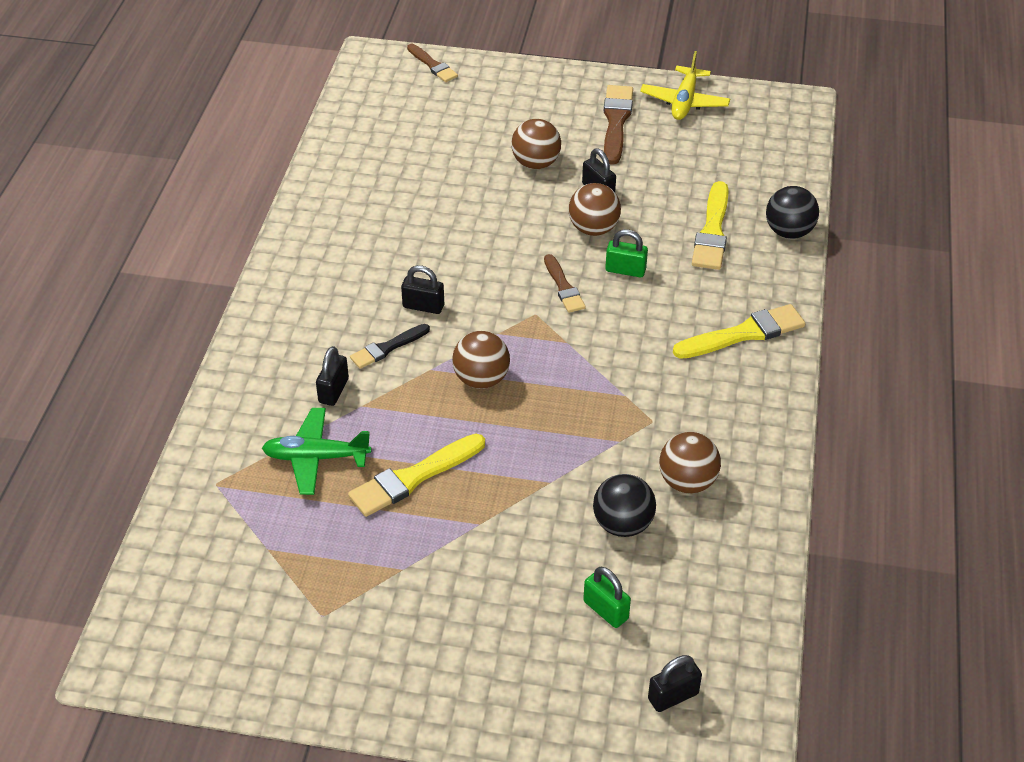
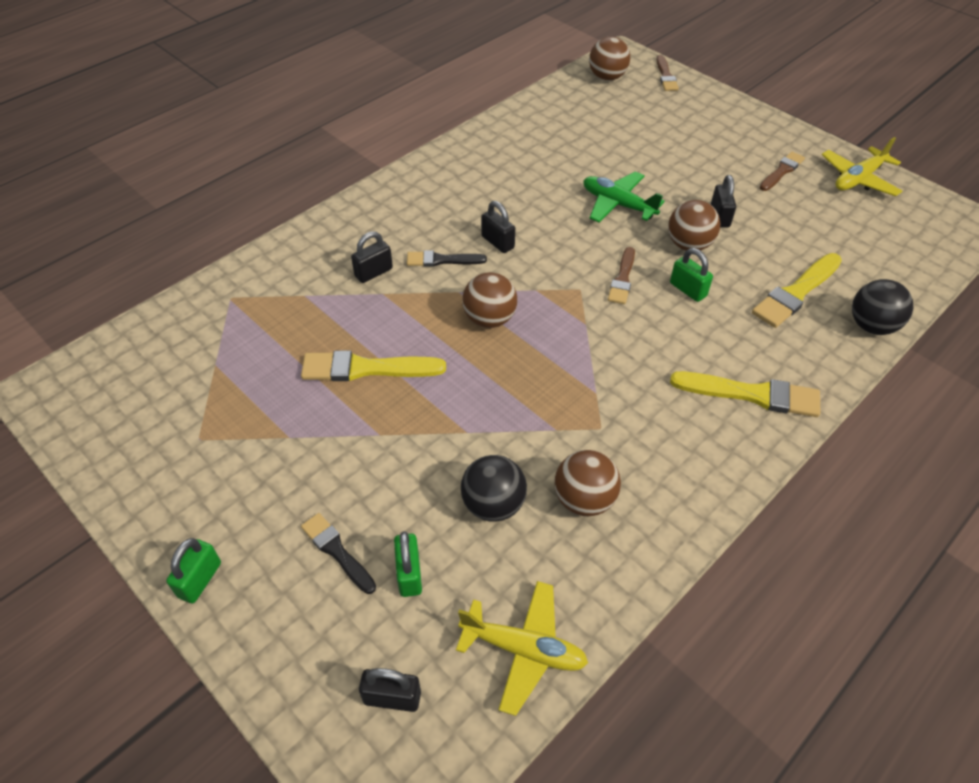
camera: 35 degrees right, 5 degrees up
(316, 458) = (313, 315): green plane -> green plane (618, 204)
(443, 714) = (200, 580): none -> green padlock
(533, 628) = (337, 551): none -> black brush
(535, 163) = (684, 175): brown ball -> brown ball (607, 77)
(616, 122) = (782, 171): brown brush -> brown brush, size x0.63
(735, 609) = (523, 649): none -> yellow plane

